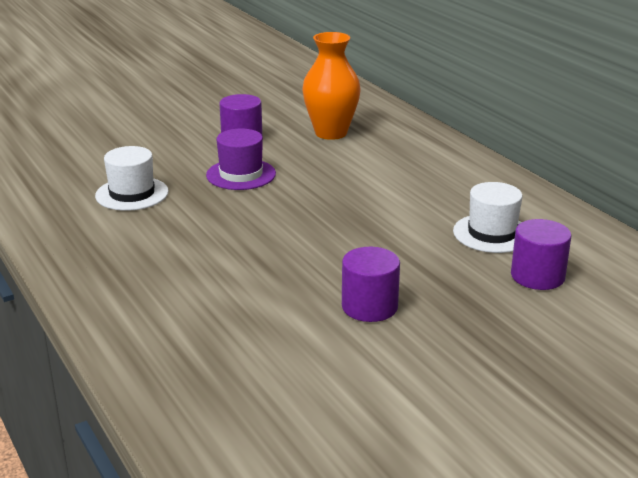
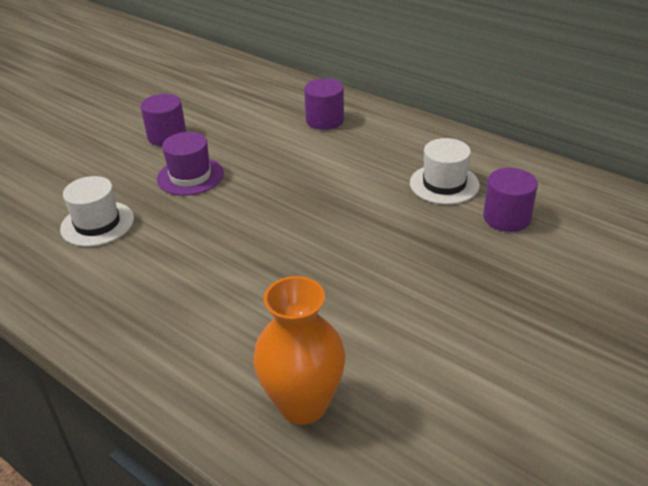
camera: 20 degrees left, 10 degrees up
(331, 133) = (245, 113): orange vase -> orange vase (303, 405)
(369, 306) = (393, 289): purple cylinder -> purple cylinder (325, 120)

